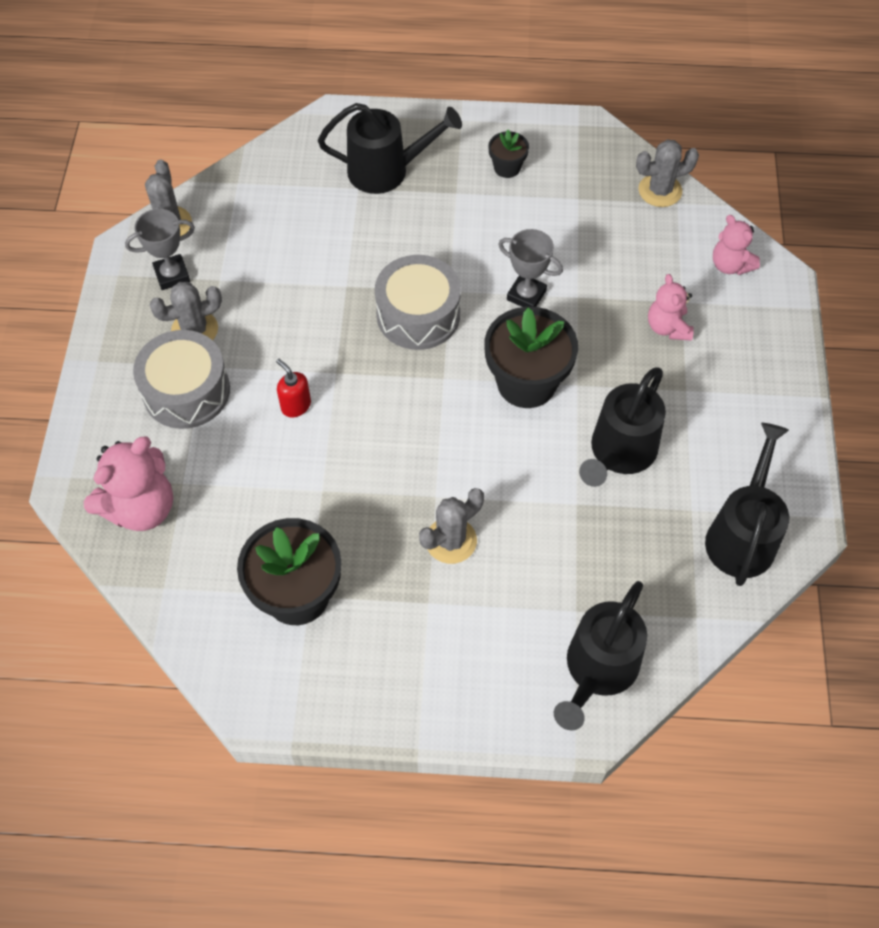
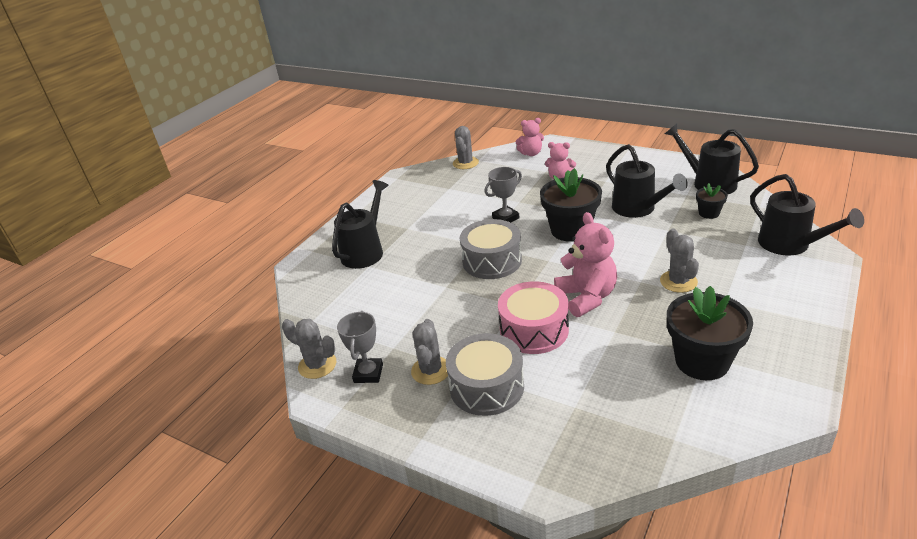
camera: 60 degrees left, 25 degrees down
(141, 507) = (588, 438): pink teddy bear -> pink teddy bear (586, 297)
(295, 405) = (534, 330): red soap dispenser -> pink drum
(507, 167) = (405, 207): black flower pot -> black flower pot (709, 213)

